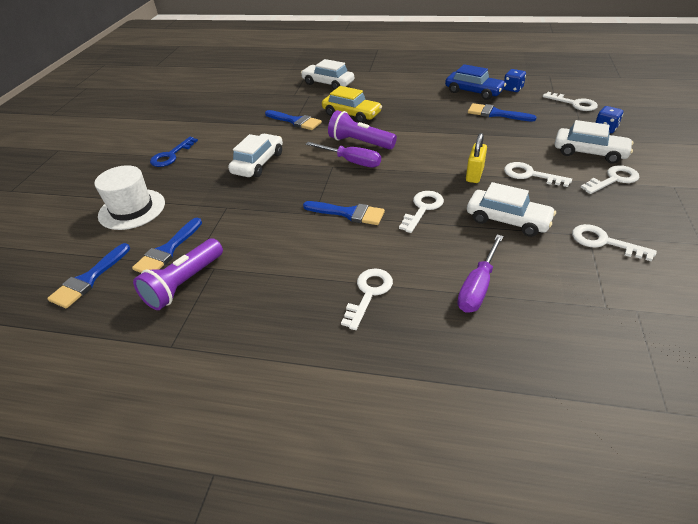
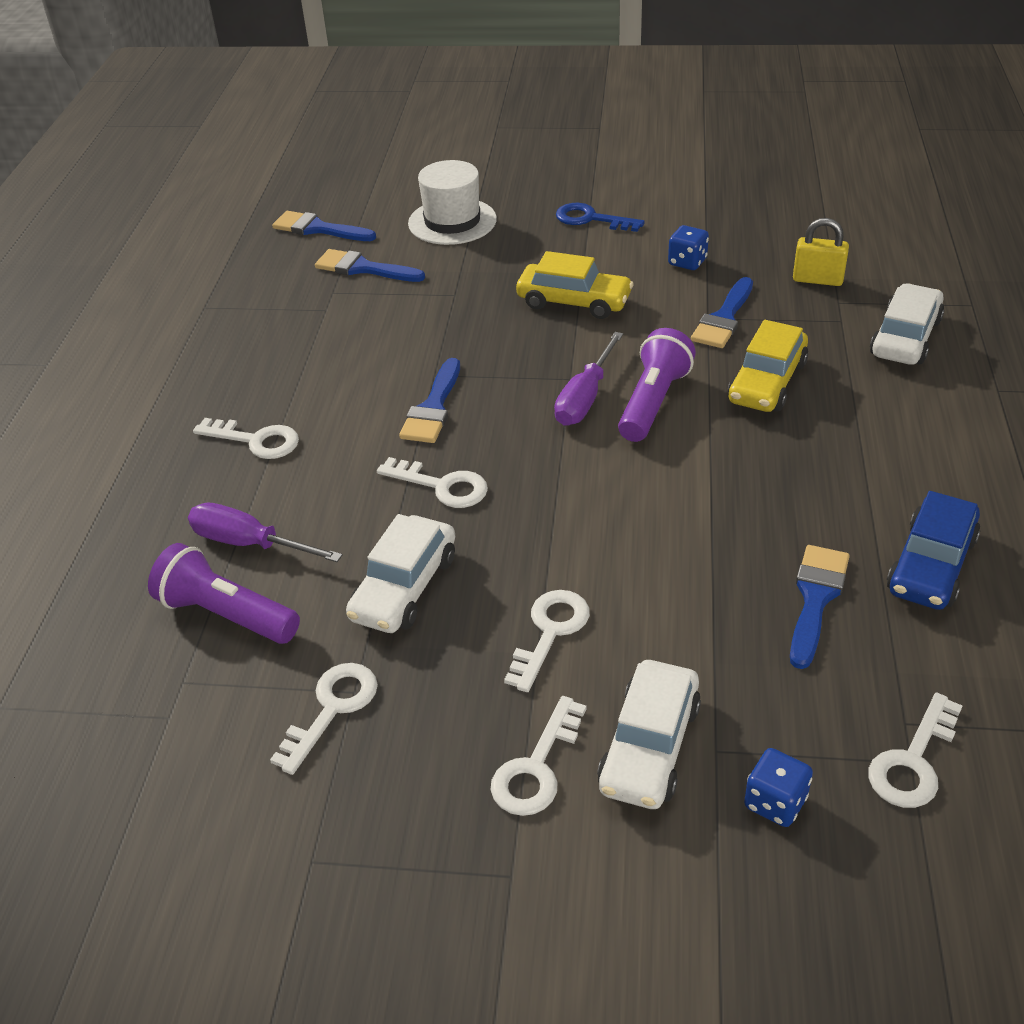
camera: 85 degrees right, 0 degrees up
(184, 283) = (300, 294): purple flashlight -> purple flashlight (226, 615)
(258, 163) = (574, 301): white car -> yellow car
(474, 174) = (548, 551): yellow padlock -> yellow padlock (817, 279)
(512, 89) = (973, 641): blue dice -> blue dice (687, 262)
(613, 179) = (536, 768): white key -> white key turned 60 degrees clockwise

